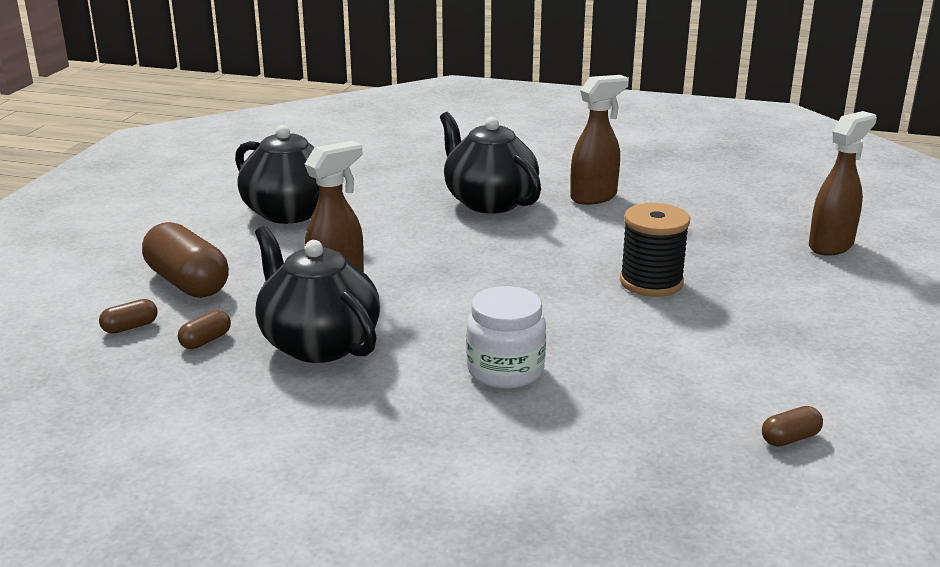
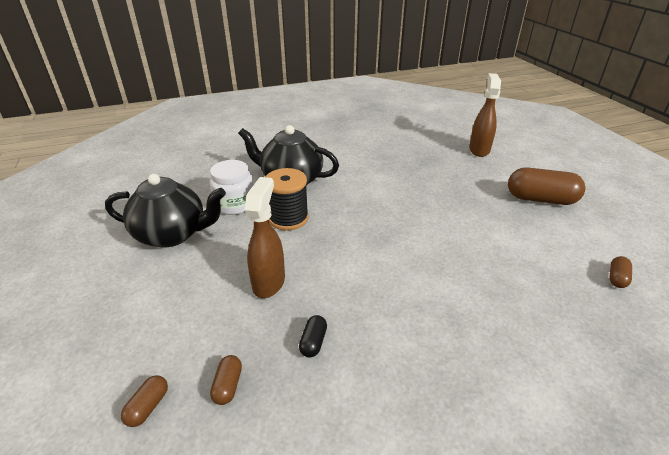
camera: 35 degrees left, 10 degrees up
(187, 283) = (154, 333): brown capsule -> brown capsule (540, 199)
(318, 343) = (313, 342): black teapot -> black capsule
(505, 370) = (445, 304): white jar -> white jar (235, 204)
(594, 197) = (342, 157): brown spray bottle -> none
(651, 282) = (436, 203): black spool -> black spool (288, 218)

